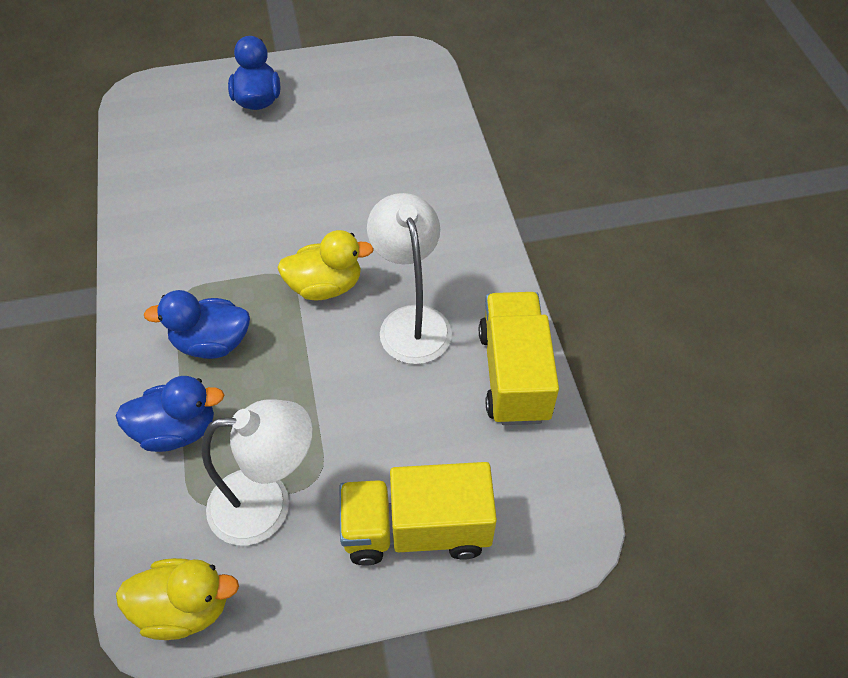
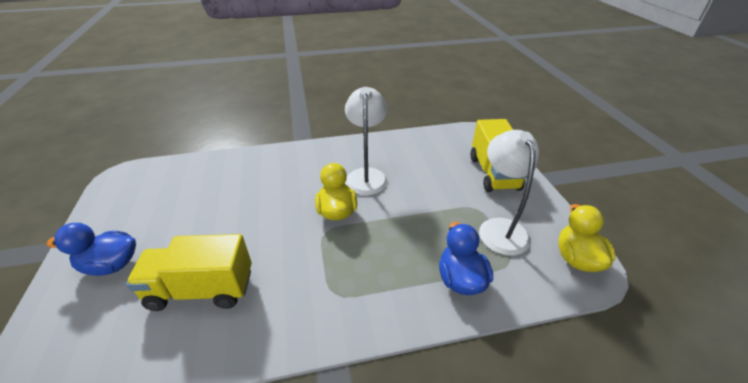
camera: 90 degrees left, 15 degrees down
(211, 343) = (384, 268): blue duck -> none
(411, 321) = (366, 175): white lamp -> white lamp turned 105 degrees clockwise
(514, 374) = (400, 143): yellow truck -> yellow truck (201, 289)

